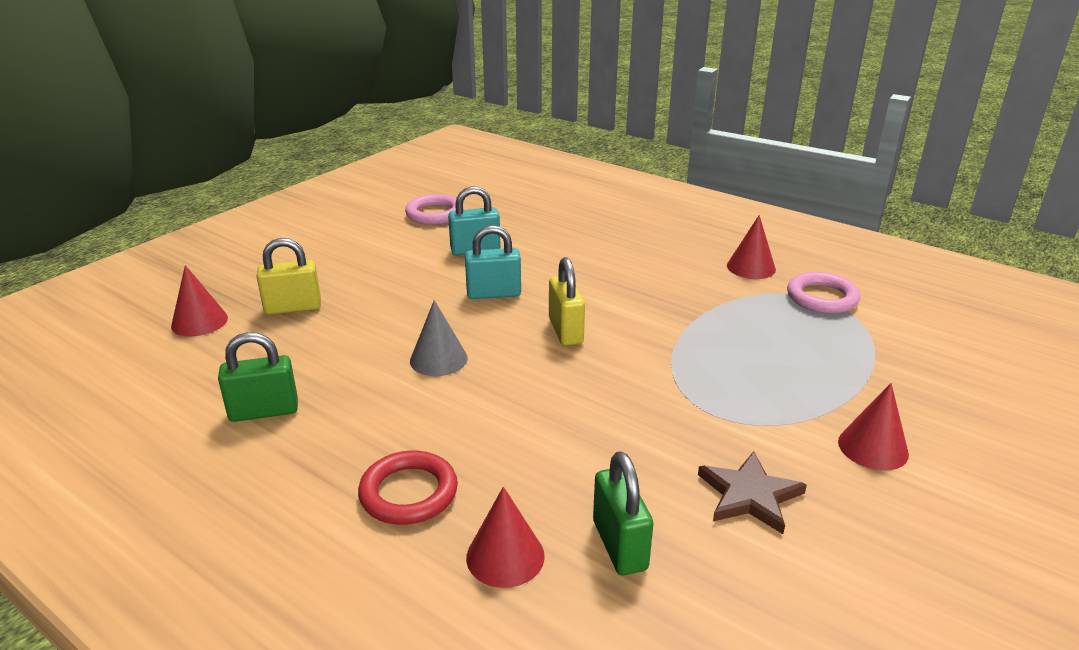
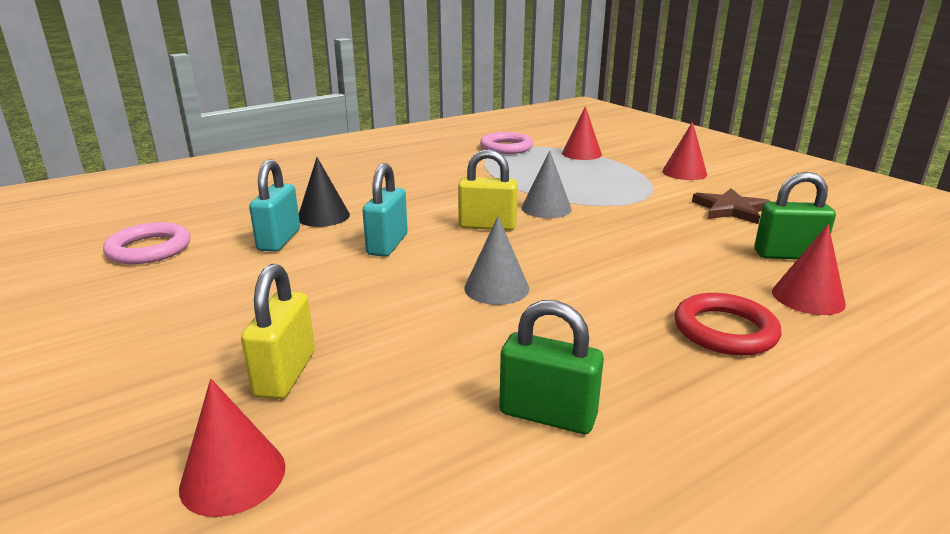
camera: 70 degrees left, 5 degrees down
(264, 411) = (547, 415): green padlock -> green padlock turned 75 degrees counterclockwise
(532, 253) = (323, 216): none -> black cone
(638, 356) = (546, 208): none -> grey cone
(751, 267) = (444, 154): red cone -> red cone (581, 153)

